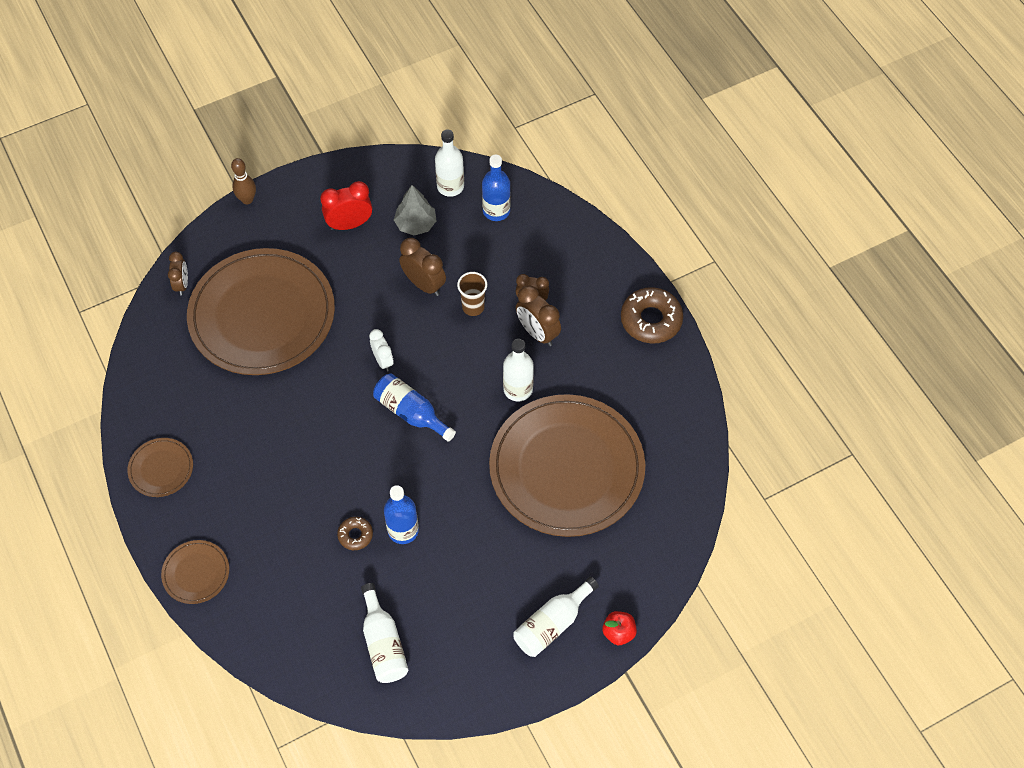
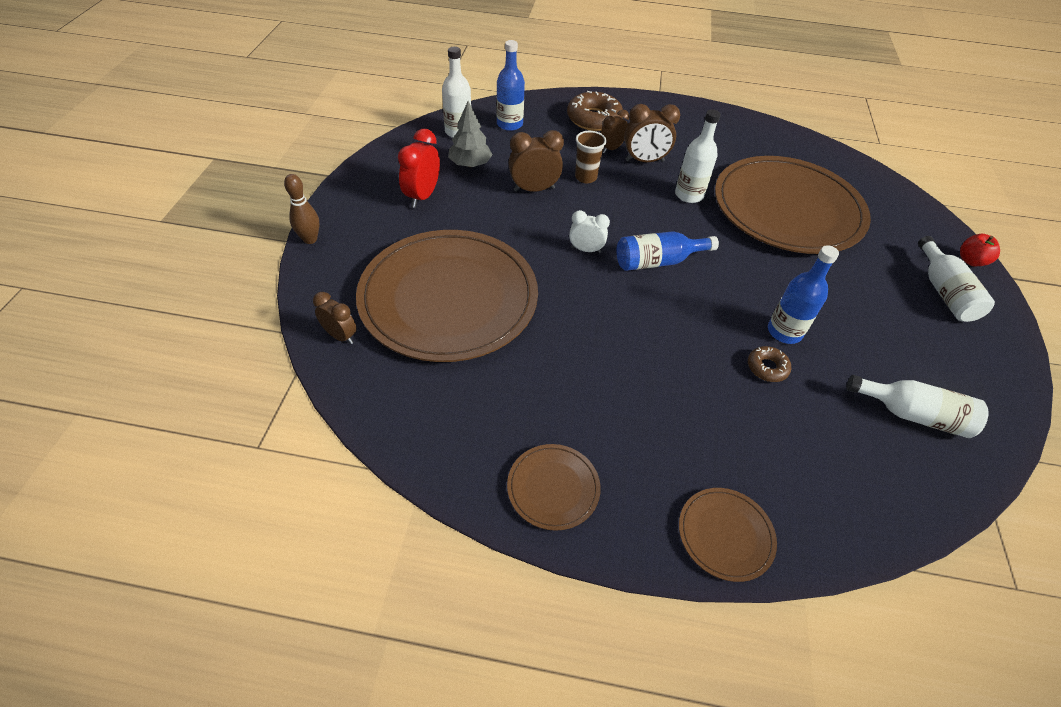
camera: 55 degrees left, 10 degrees down
(651, 320) = (685, 112): brown donut -> brown donut (594, 119)

